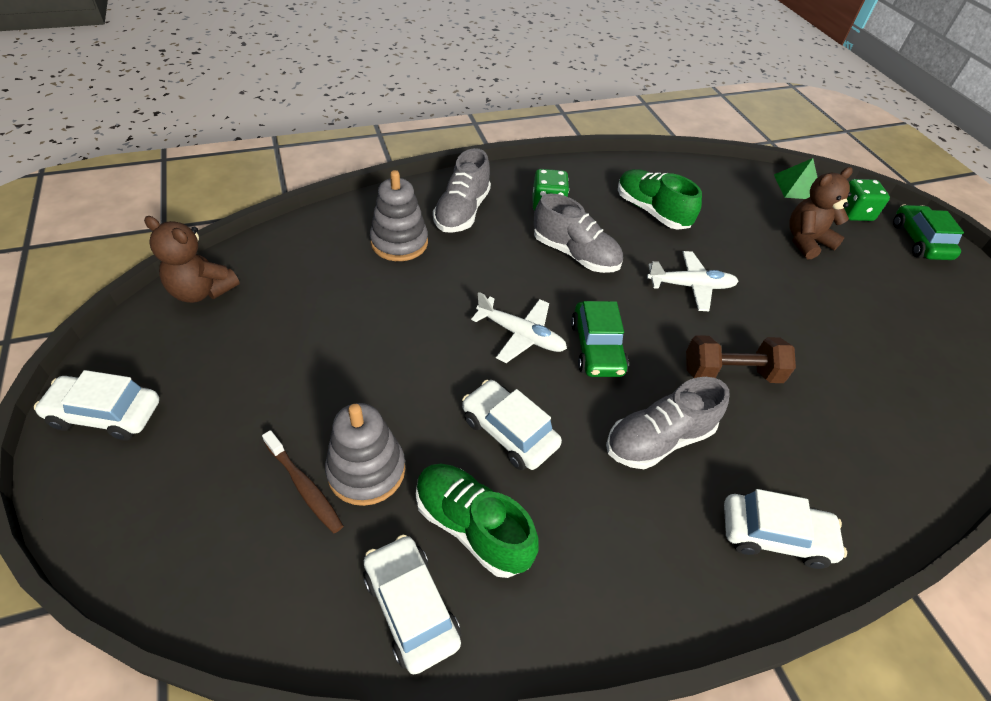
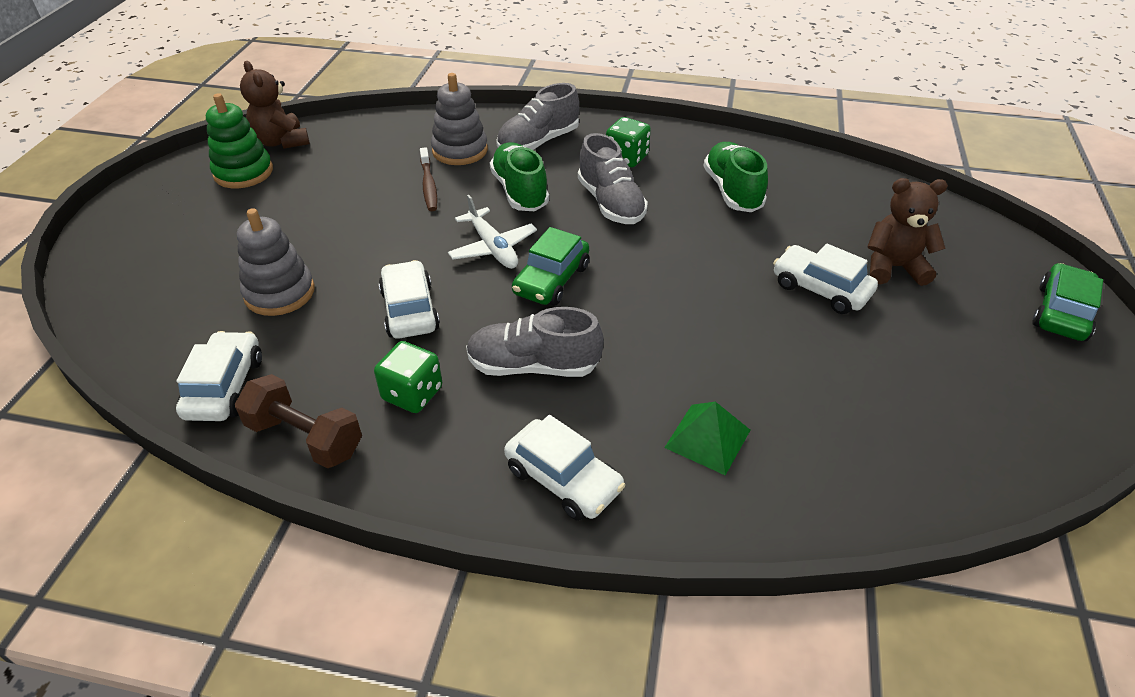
camera: 35 degrees right, 5 degrees down
(106, 414) = (154, 197): white car -> white car (820, 289)
(191, 343) = (243, 172): none -> green stacking toy
(304, 486) = (230, 285): brown toothbrush -> brown toothbrush (429, 185)
(472, 526) = (317, 358): green shoe -> green shoe (520, 191)
(691, 286) = (704, 264): white plane -> none
(731, 373) = (665, 345): brown dumbbell -> brown dumbbell (305, 438)
(797, 187) = (945, 216): green pyramid -> green pyramid (708, 438)
(854, 213) = (996, 260): green dice -> green dice (412, 393)

